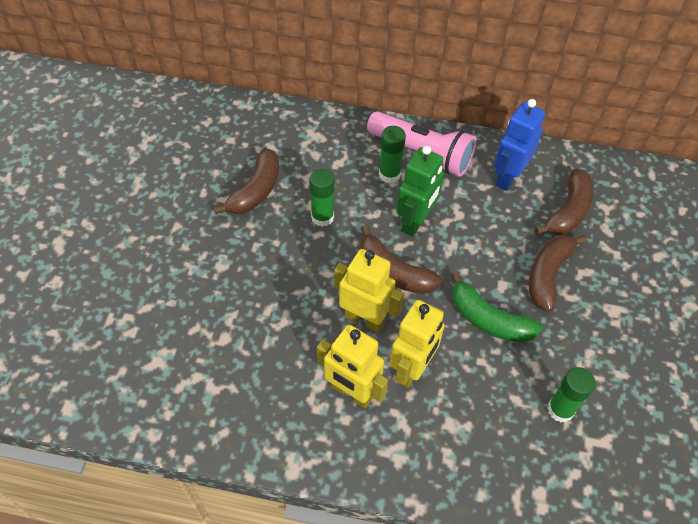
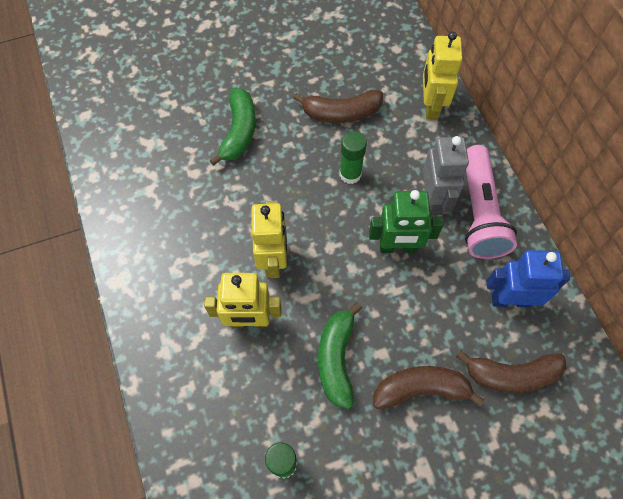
camera: 60 degrees right, 10 degrees up
(209, 278) = (239, 132): none -> green banana
(351, 392) = (201, 286): yellow robot -> yellow robot (431, 106)
(389, 174) = (434, 199): green glue stick -> grey robot
(393, 272) = (333, 257): brown banana -> none

